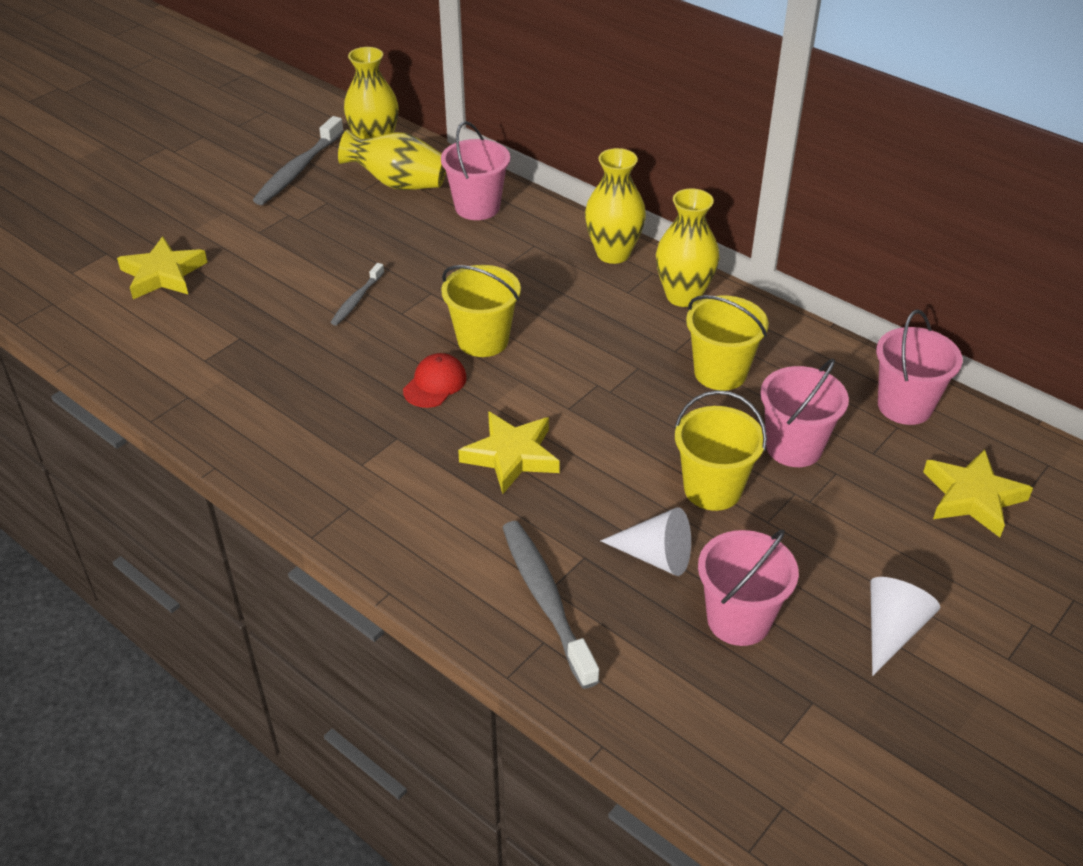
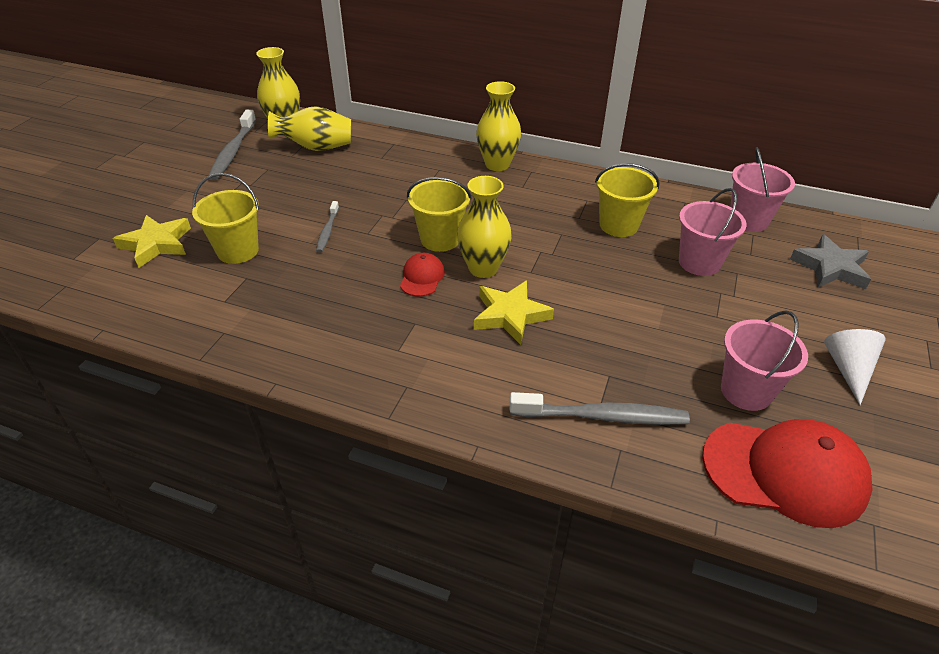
camera: 20 degrees left, 0 degrees up
(477, 207) = (383, 152): pink bucket -> none
(546, 600) = (602, 416): grey toothbrush -> grey toothbrush turned 135 degrees clockwise
(655, 556) = (659, 361): white cone -> none
(683, 296) = (561, 182): yellow vase -> yellow vase (483, 268)
(712, 489) = (666, 303): yellow bucket -> yellow bucket (238, 251)
(718, 721) = (785, 472): none -> red cap
(972, 497) = (830, 267): yellow star -> grey star

